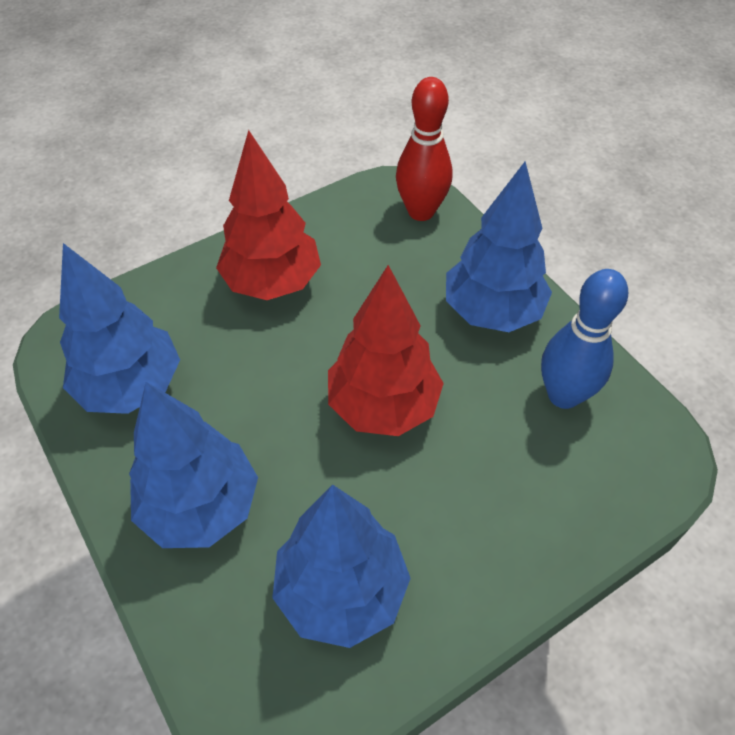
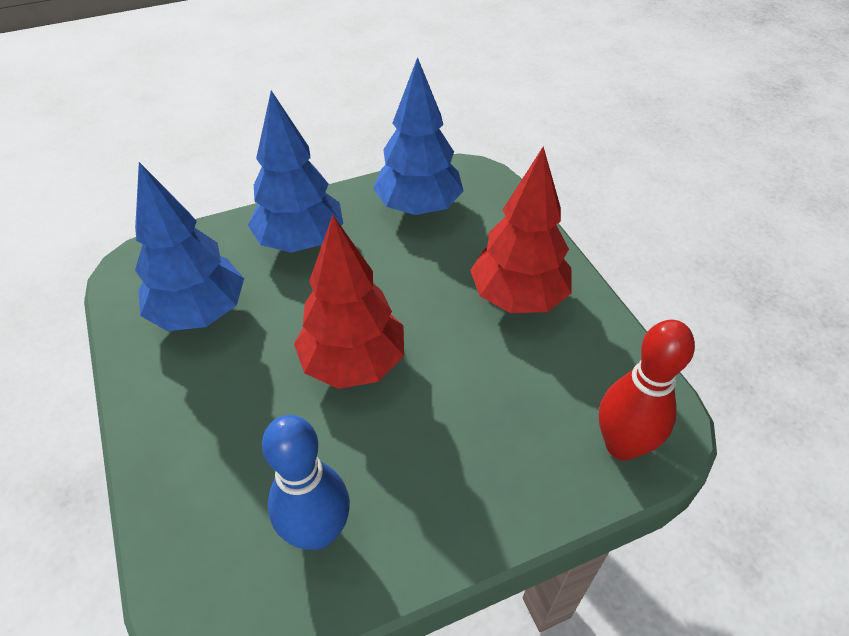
camera: 100 degrees right, 5 degrees down
(492, 312) = (449, 487): blue tree -> none

